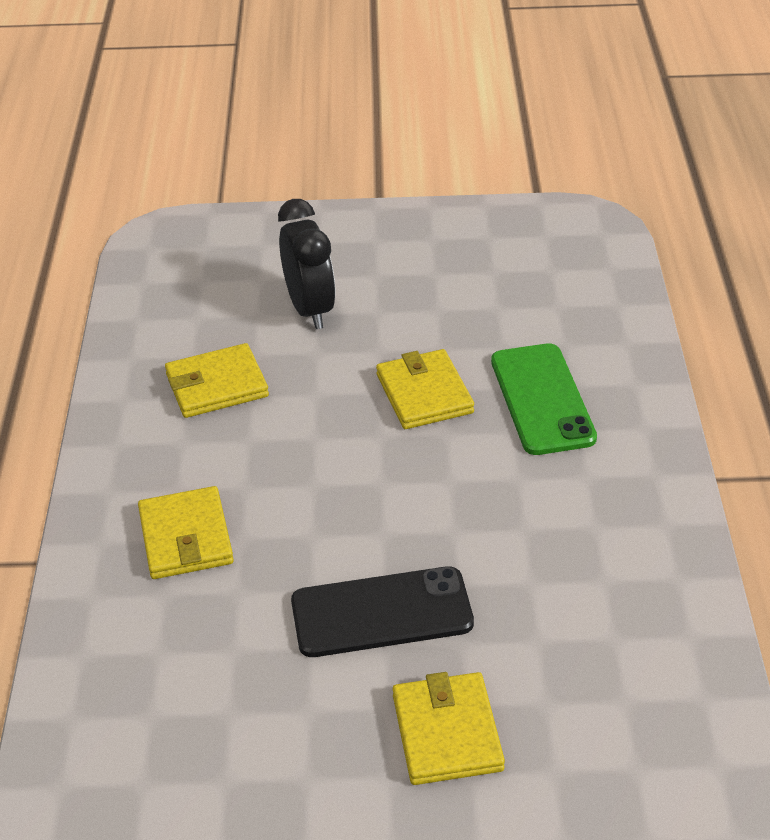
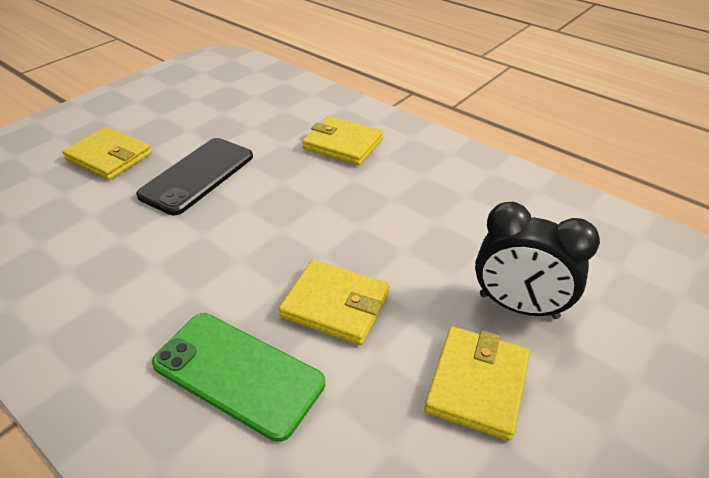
camera: 130 degrees right, 0 degrees up
(217, 385) = (466, 212): yellow wallet -> yellow wallet (477, 384)

